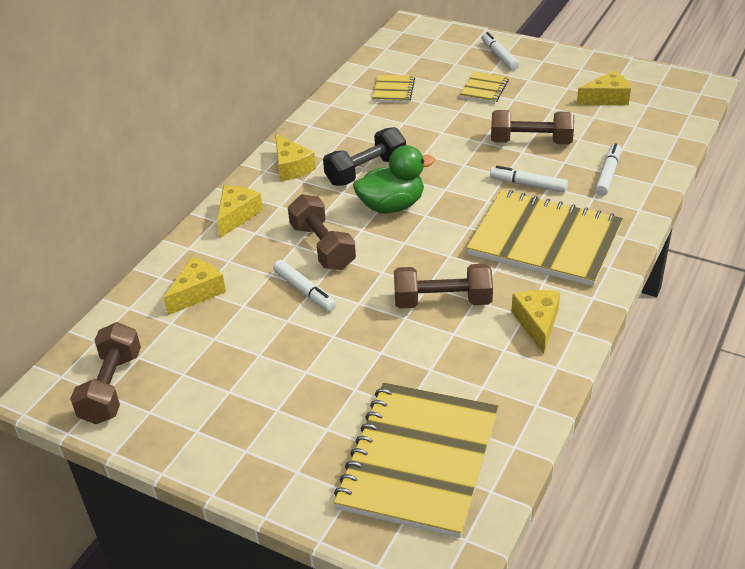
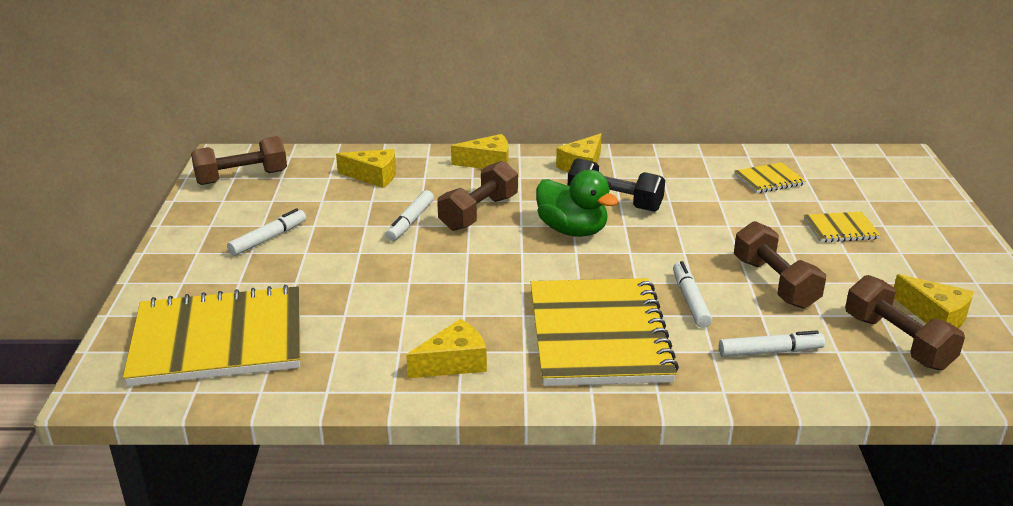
camera: 60 degrees right, 10 degrees down
(442, 301) = (447, 296): brown dumbbell -> brown dumbbell (897, 342)
(499, 56) = (921, 222): white marker -> white marker (268, 239)

